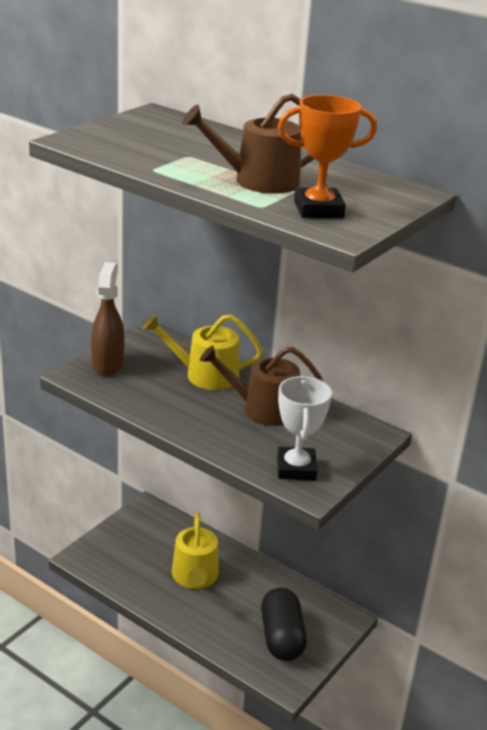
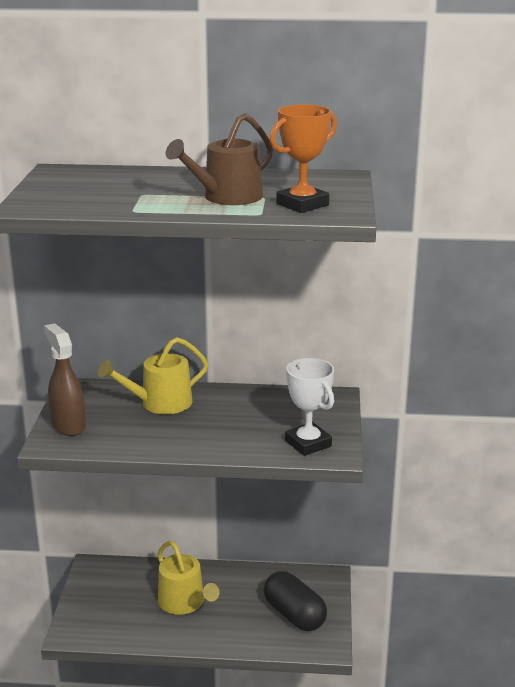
camera: 30 degrees left, 5 degrees down
(263, 409) = (235, 411): brown watering can -> none

